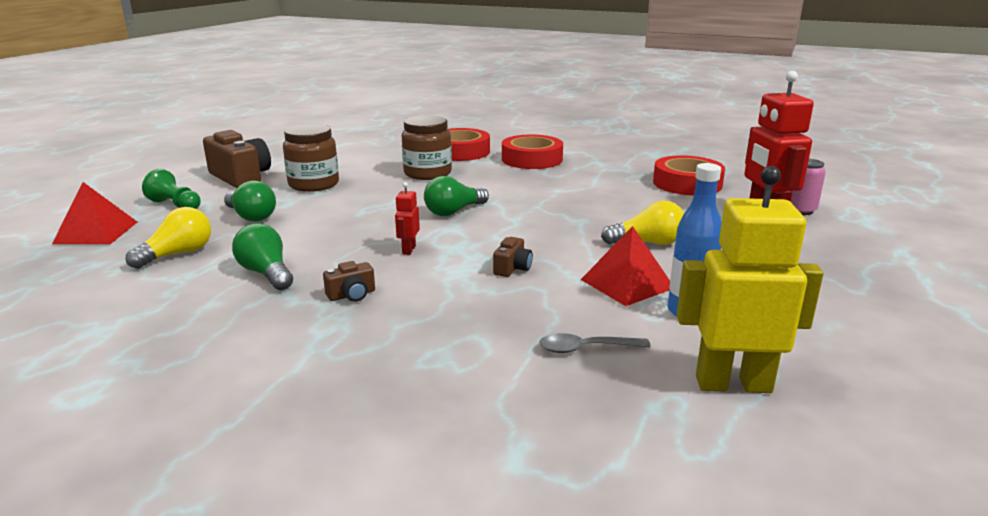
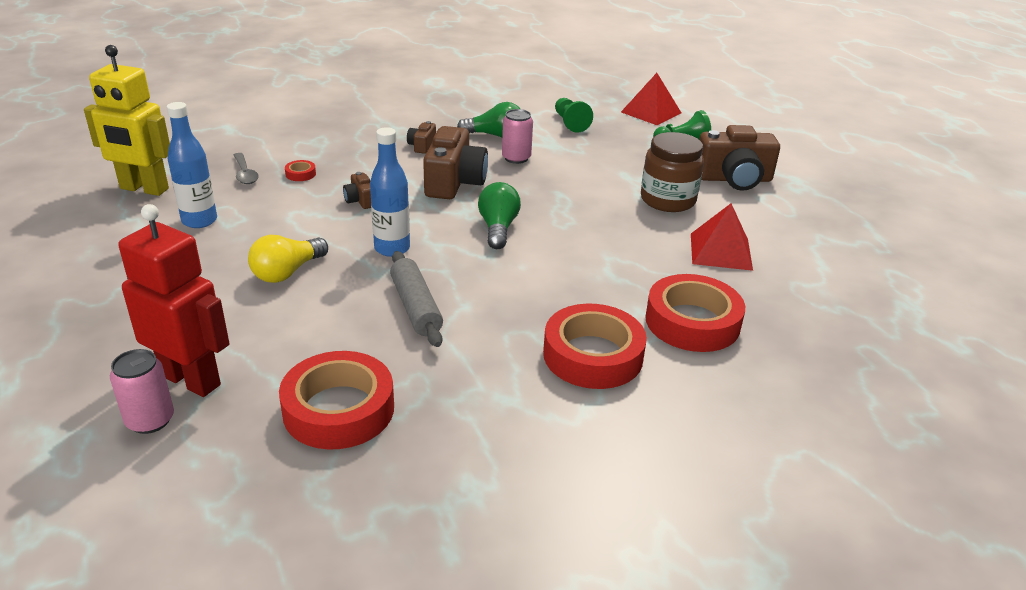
camera: 130 degrees right, 10 degrees up
(178, 254) = (570, 123): yellow light bulb -> green pawn
(251, 216) = (613, 157): green light bulb -> none
(313, 246) = (516, 158): none -> pink can
(408, 250) = (454, 182): red robot -> brown camera
(427, 173) = (628, 263): brown jar -> none
(525, 319) = (300, 174): none -> red tape
(549, 228) = (392, 248): none -> blue bottle
(585, 348) = (245, 174): grey spoon -> grey spoon turned 120 degrees clockwise
(587, 199) = (416, 307): none -> grey rolling pin
(627, 283) = (264, 224): red pyramid -> red pyramid (720, 251)
(733, 384) = (144, 189): yellow robot -> yellow robot turned 60 degrees clockwise

